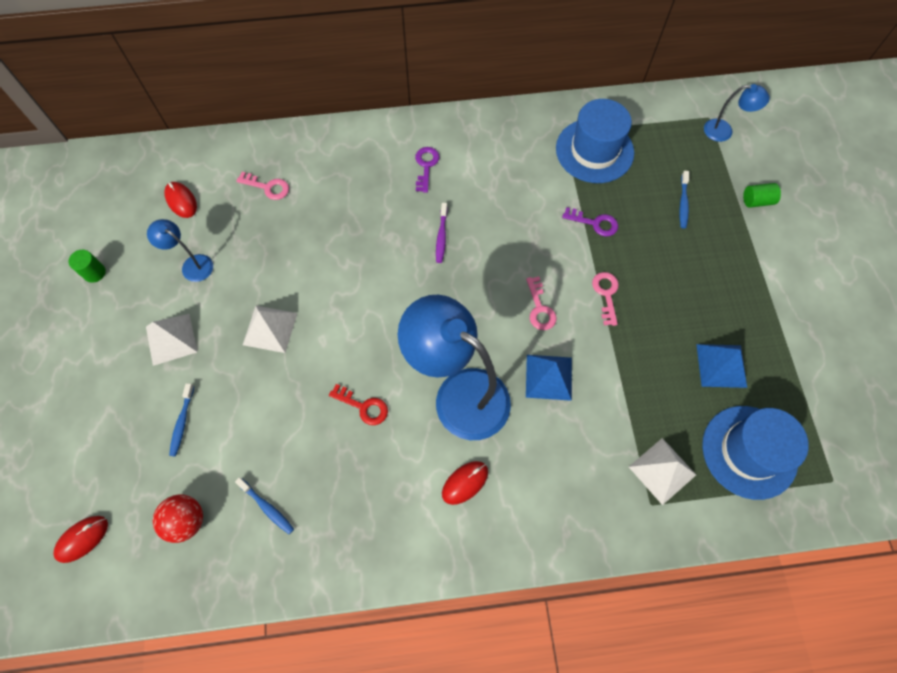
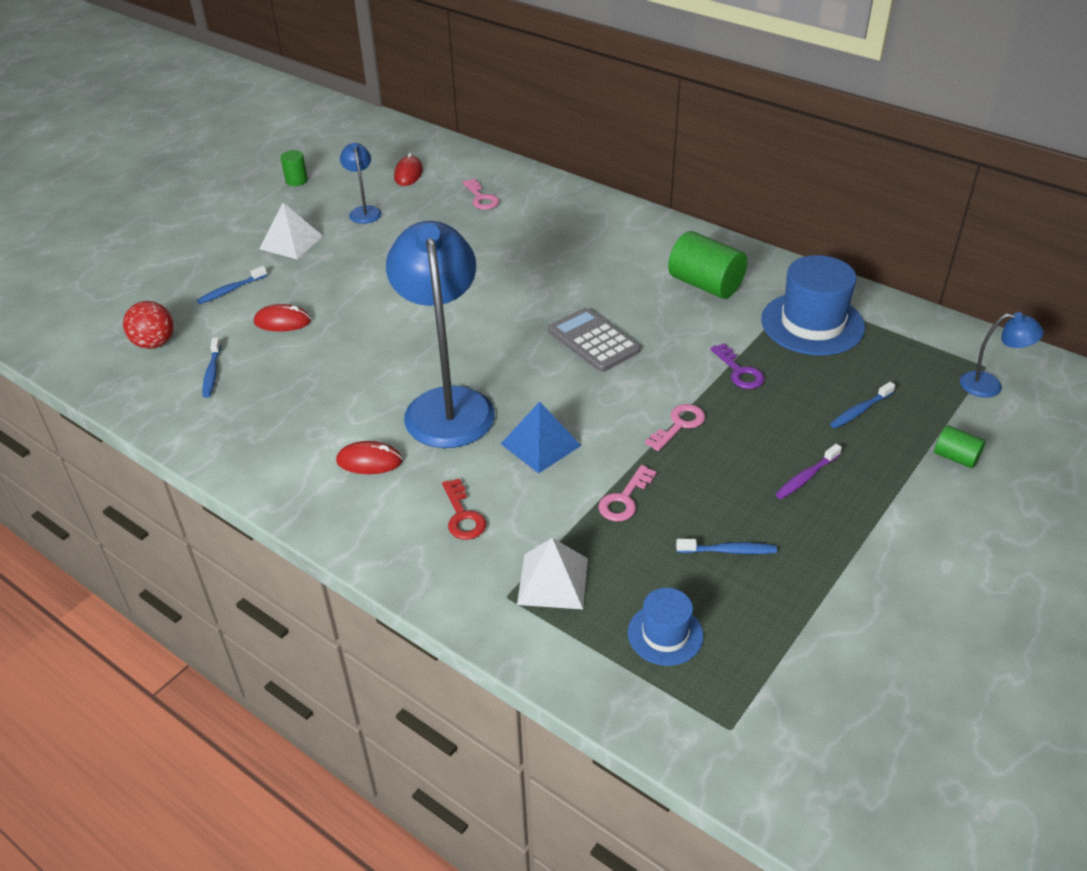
camera: 45 degrees right, 25 degrees down
(82, 539) = (85, 309): red mouse -> red mouse (282, 322)
(270, 329) = (364, 276): white pyramid -> none
(363, 406) = (363, 362): red key -> red key (462, 515)
(426, 166) = (629, 251): purple key -> none
(441, 236) = (578, 300): purple toothbrush -> purple toothbrush (806, 477)
(488, 265) = (593, 341): none -> grey calculator
(503, 162) = (705, 285): none -> green cylinder
(539, 308) = (599, 395): pink key -> pink key (624, 499)
(721, 365) = (729, 551): blue pyramid -> blue toothbrush
(724, 131) = (990, 385): blue lamp -> blue lamp turned 45 degrees counterclockwise
(749, 451) = (665, 634): blue hat -> blue hat, size x0.55

